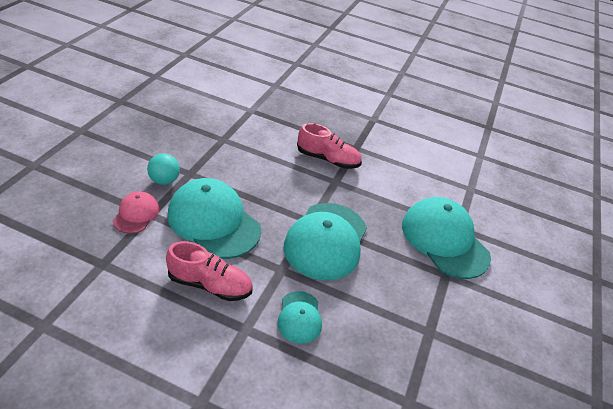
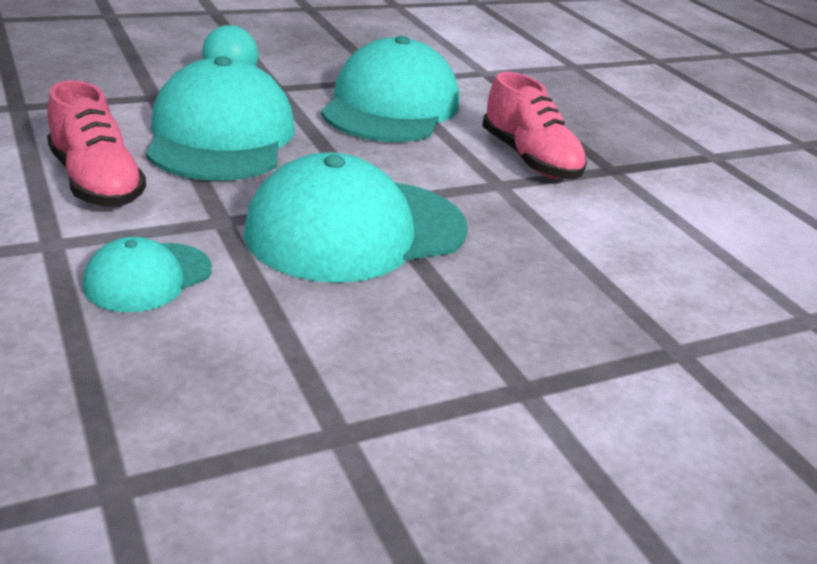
camera: 45 degrees right, 10 degrees down
(136, 214) = (138, 89): pink cap -> none
(444, 240) = (608, 347): turquoise cap -> turquoise cap (391, 106)

